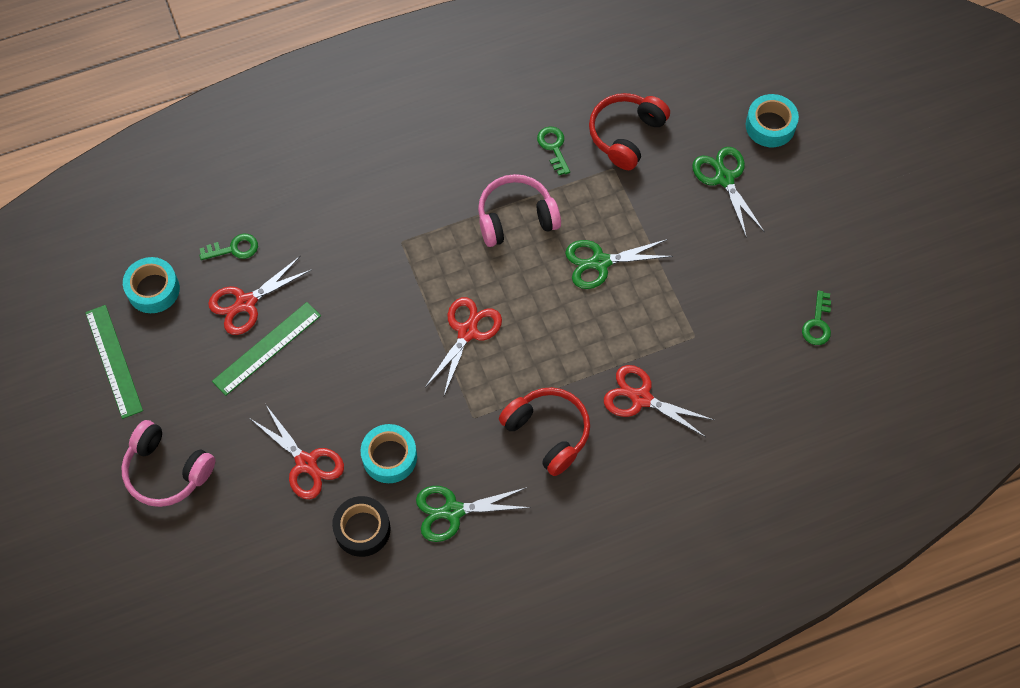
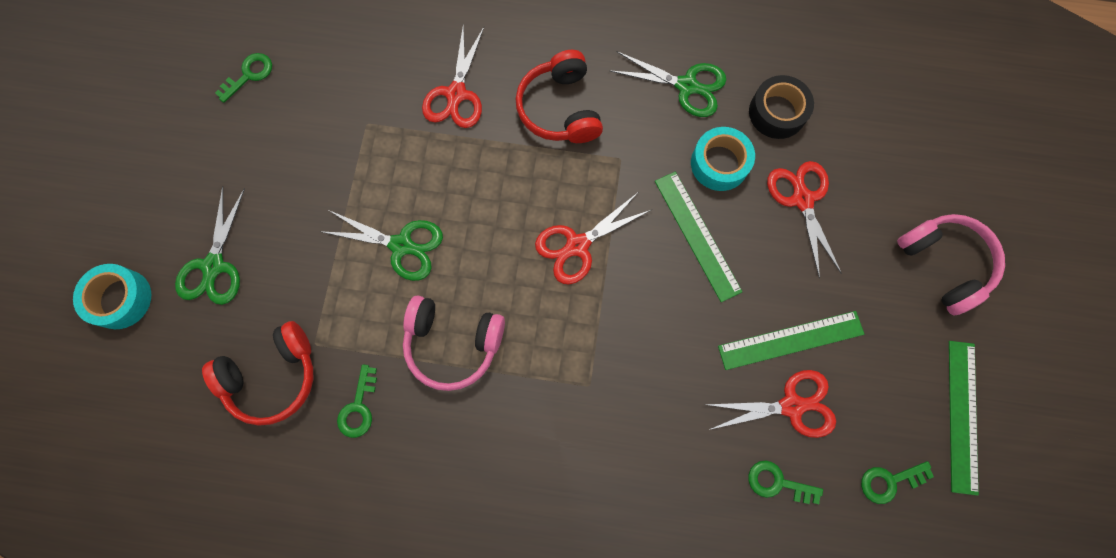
camera: 150 degrees left, 10 degrees up
(153, 289) = (889, 481): turquoise tape -> green key
(378, 388) = (697, 235): none -> green ruler
(641, 398) = (456, 94): red scissors -> red scissors turned 45 degrees clockwise

